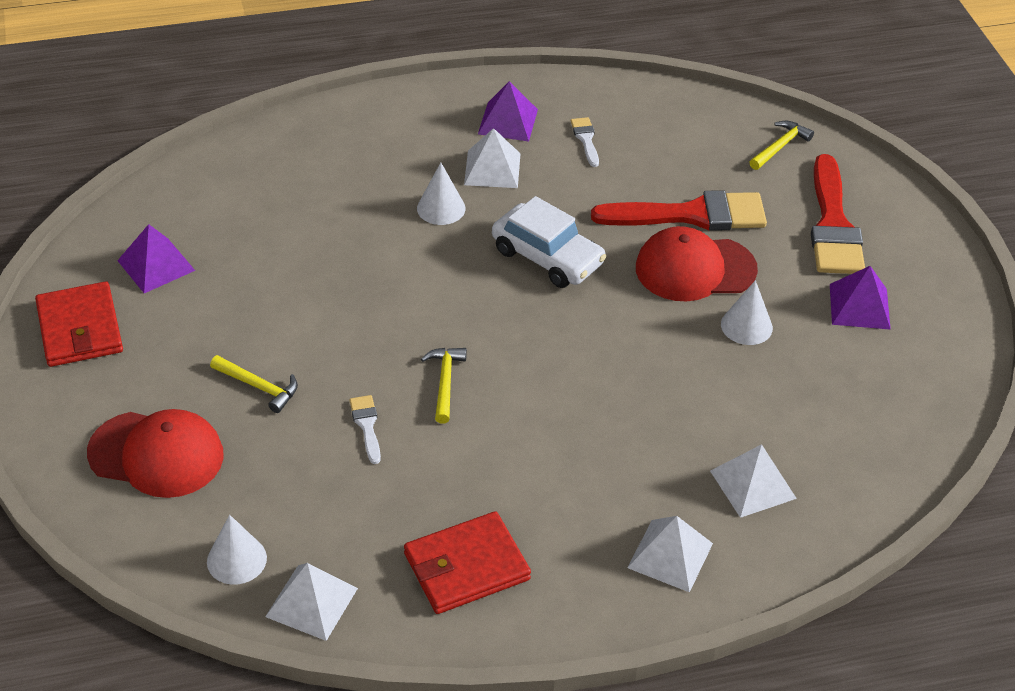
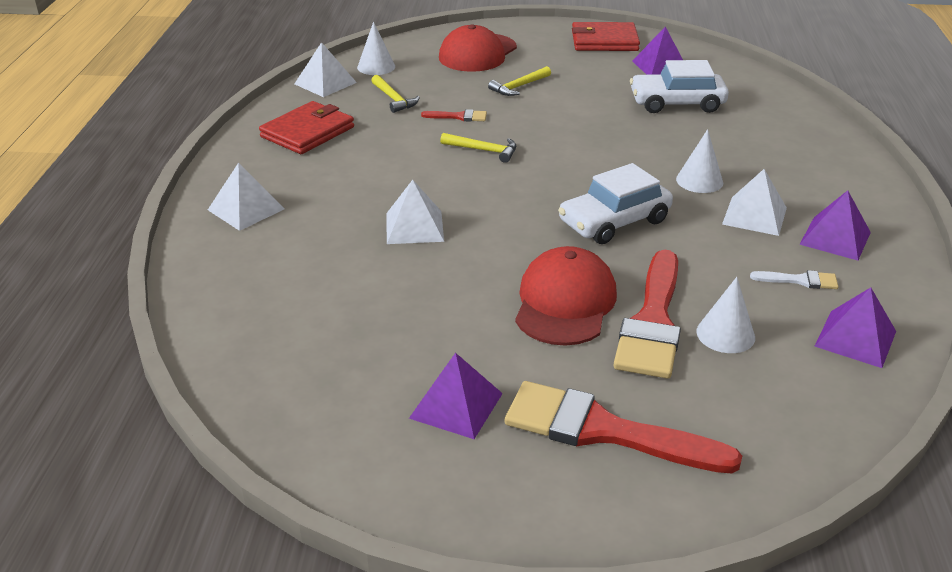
camera: 110 degrees right, 10 degrees down
(262, 241) = (677, 103): none -> white car
(366, 425) = (459, 117): white brush -> red brush
(466, 566) = (308, 132): red wallet -> red wallet turned 45 degrees clockwise
(649, 111) = (855, 338): none -> purple pyramid
(746, 326) = (467, 314): white cone -> white cone (725, 334)
(753, 484) = (278, 265): white pyramid -> white pyramid (414, 227)
(780, 146) = (773, 431): yellow hammer -> yellow hammer (394, 99)

